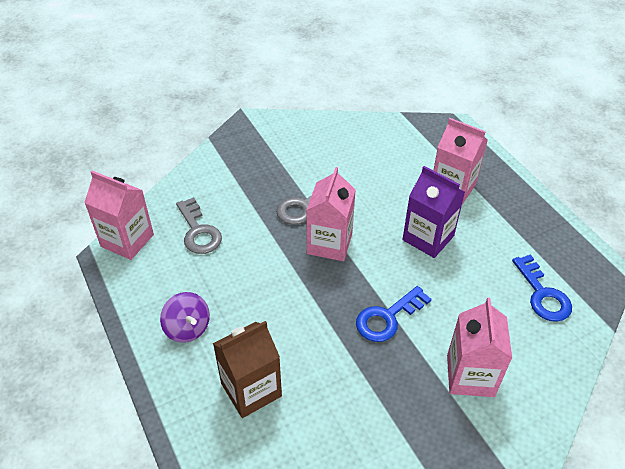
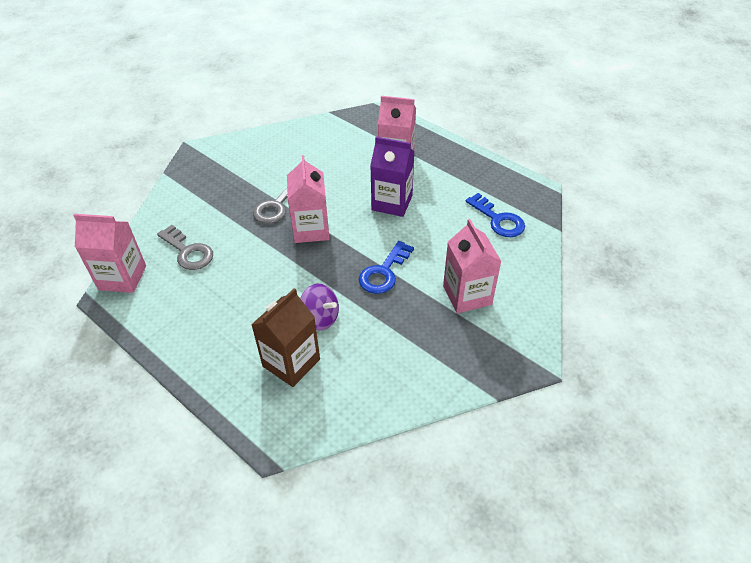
camera: 20 degrees left, 0 degrees up
(187, 328) = (212, 332): purple spinning top -> purple spinning top (320, 318)

